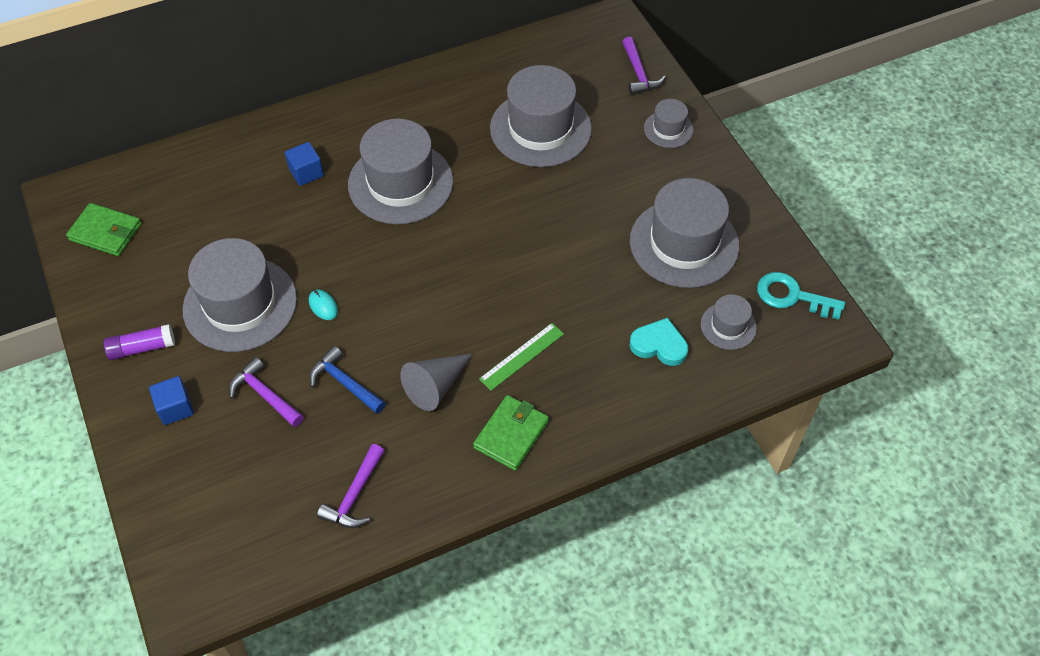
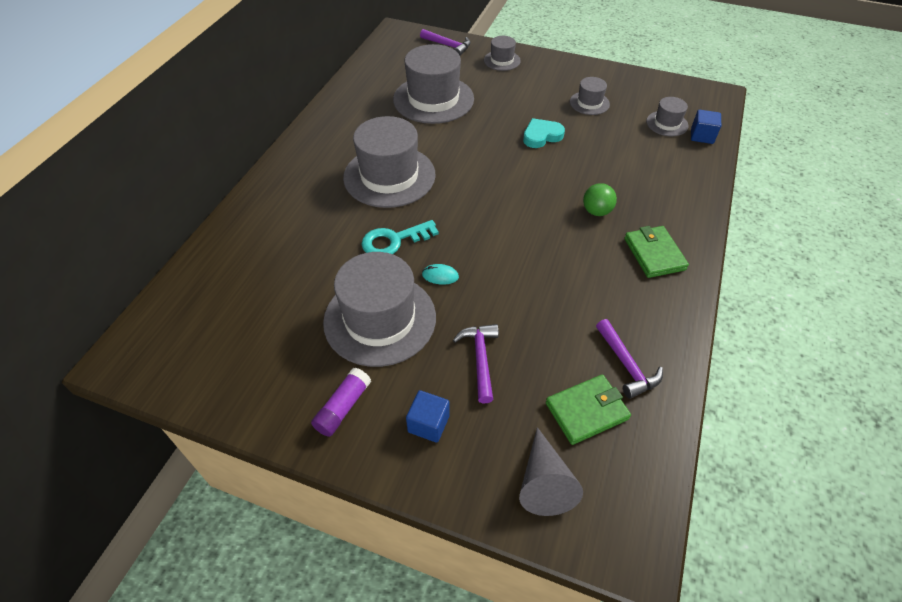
camera: 45 degrees left, 5 degrees down
(105, 232) = (198, 356): green wallet -> green wallet (586, 411)
(264, 395) = (480, 359): purple hammer -> purple hammer turned 90 degrees clockwise
(306, 173) = (315, 211): blue cube -> blue cube (702, 136)
(344, 383) = (521, 307): blue hammer -> none
(436, 386) = (576, 263): grey cone -> grey cone (544, 482)
(521, 356) = (596, 211): green ruler -> green ball
(659, 345) = (652, 154): turquoise heart -> turquoise heart (541, 136)
(684, 243) = (589, 103): grey hat -> grey hat, size x0.49
(792, 296) = (671, 92): turquoise key -> turquoise key (393, 241)

